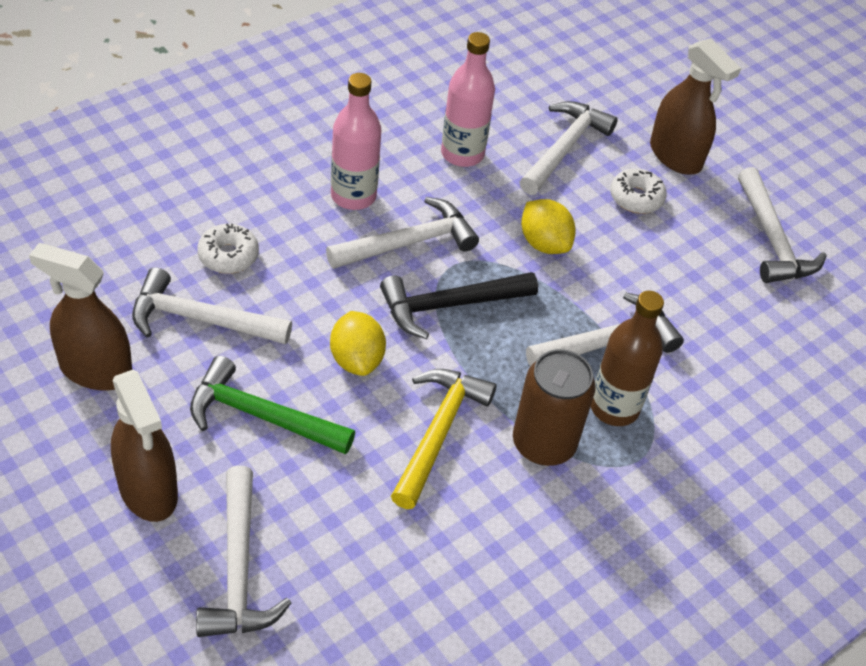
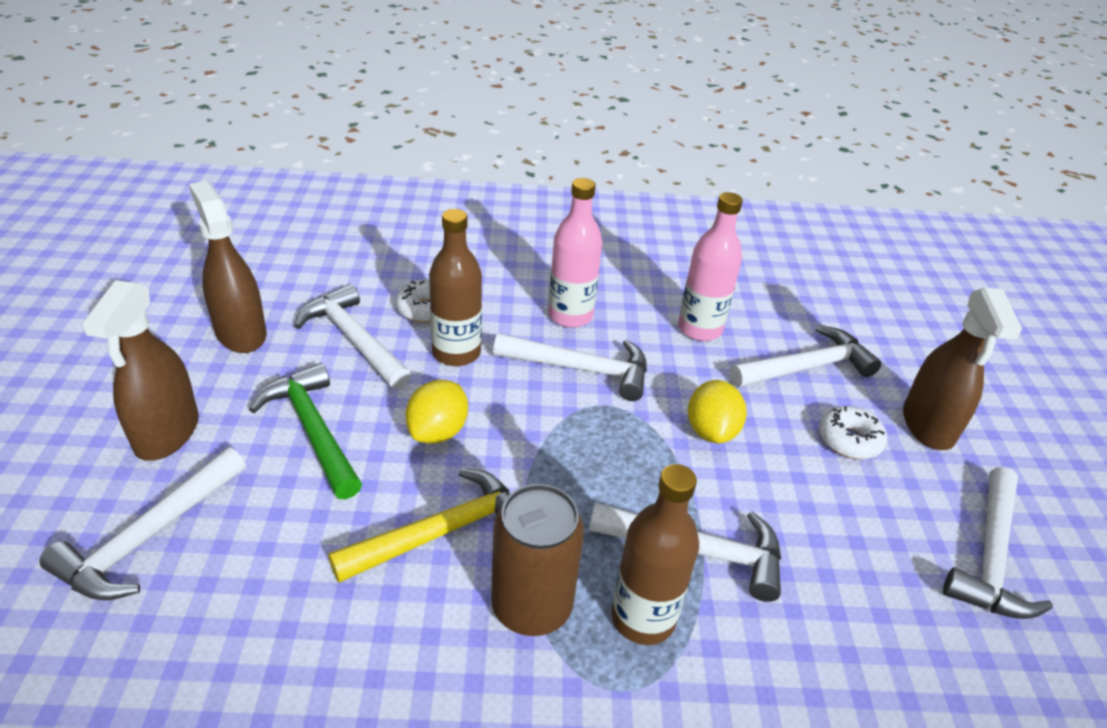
camera: 40 degrees right, 10 degrees down
(299, 283) = (456, 353): none -> brown bottle
(450, 305) = (567, 434): black hammer -> none

